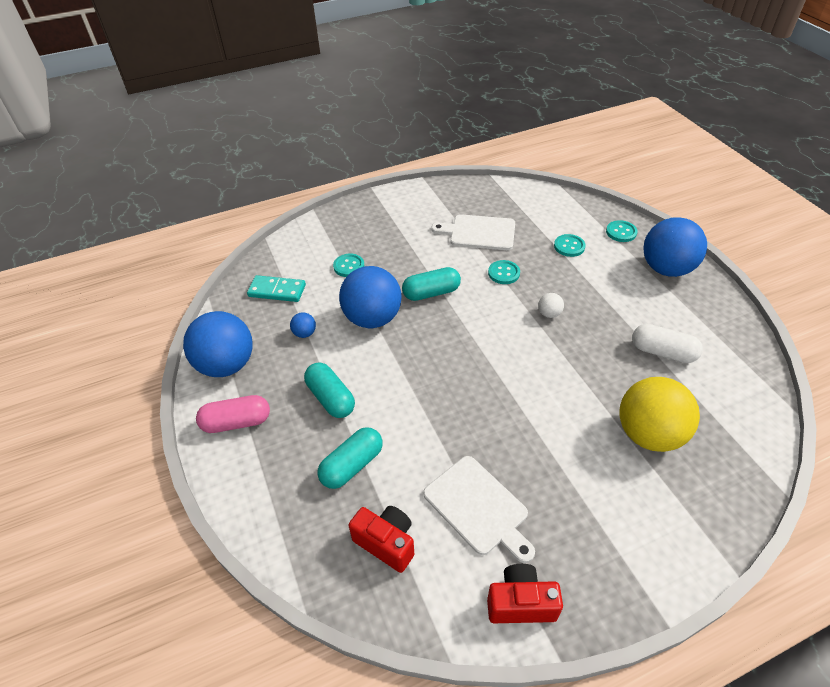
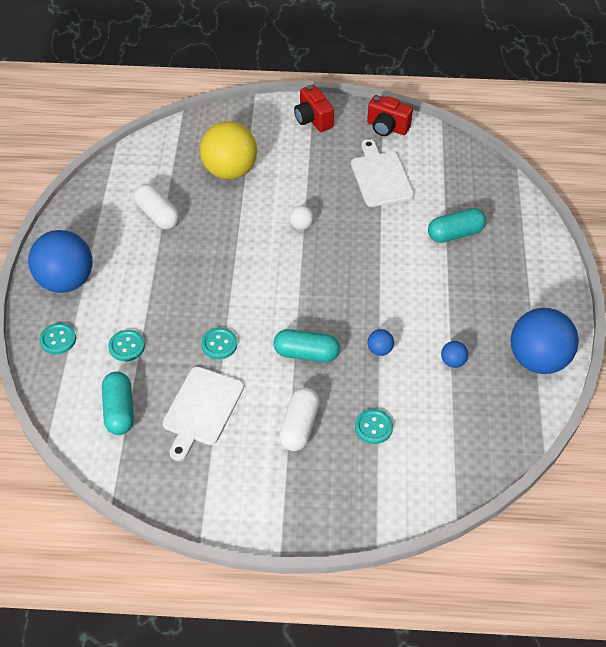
camera: 155 degrees left, 5 degrees up
(236, 422) = (538, 301): pink capsule -> none
(277, 291) = (465, 428): turquoise domino -> none
(331, 398) = (452, 289): turquoise capsule -> turquoise capsule (119, 410)
(372, 318) = (379, 350): blue ball -> blue ball, size x0.41
(386, 543) = (452, 182): red camera -> red camera (313, 119)
(403, 248) = (299, 426): none -> white capsule
(479, 232) = (201, 409): white cutting board -> white cutting board turned 75 degrees clockwise
(549, 314) = (215, 284): white ball -> white ball (301, 225)

